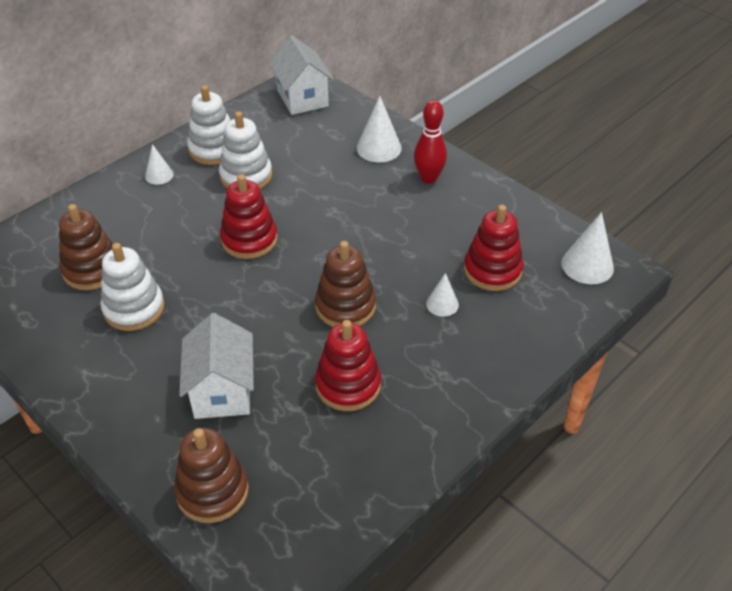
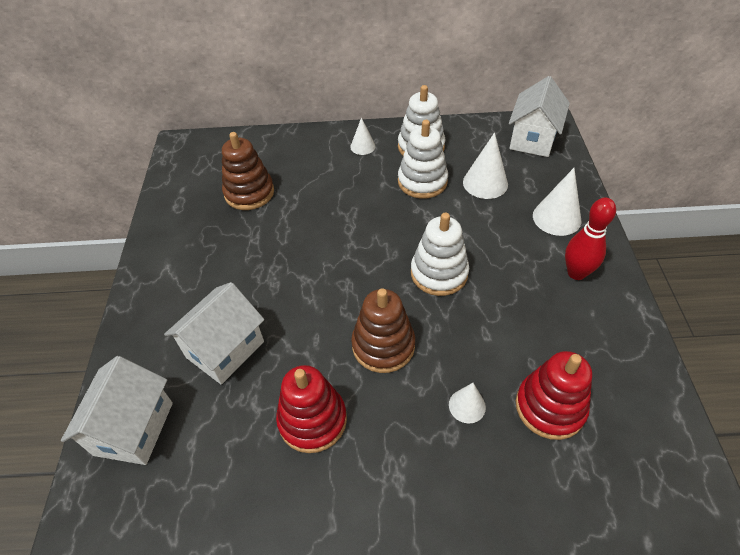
camera: 45 degrees right, 5 degrees up
(134, 308) = (242, 239): white stacking toy -> white stacking toy (439, 273)
(212, 491) = (134, 428): brown stacking toy -> white house
(249, 239) = (371, 236): red stacking toy -> none
(587, 265) = (663, 478): white cone -> white cone (485, 183)

